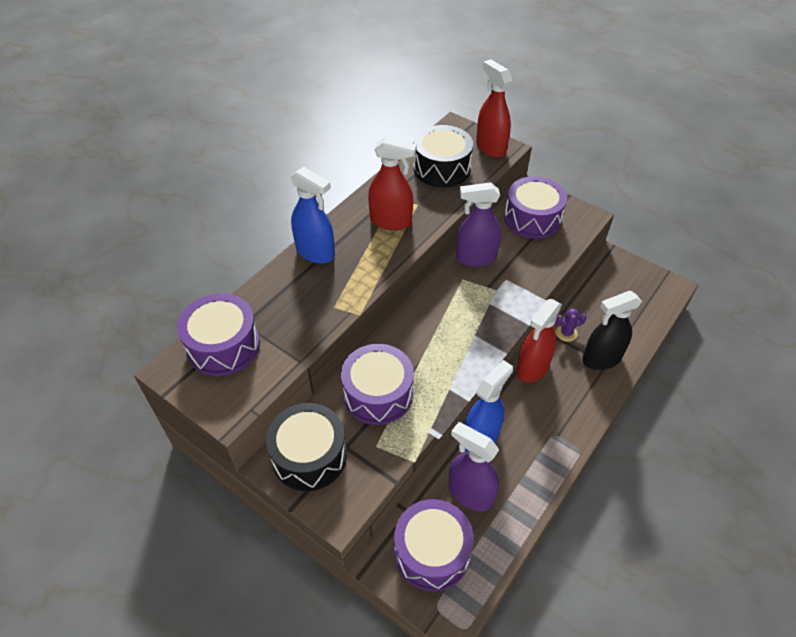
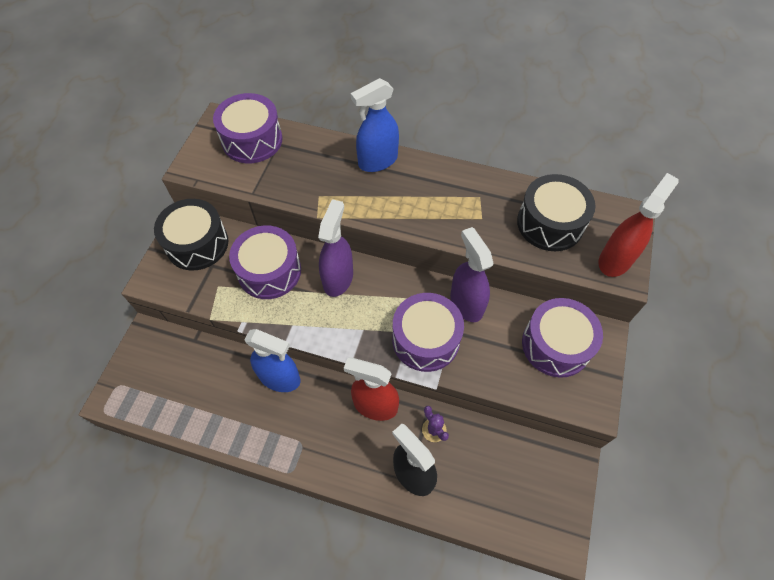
camera: 70 degrees right, 10 degrees up
(315, 252) = (377, 161): blue spray bottle -> blue spray bottle turned 45 degrees clockwise
(391, 221) = (445, 204): red spray bottle -> none
(432, 552) = (162, 369): purple drum -> purple drum (425, 339)
(470, 493) = (221, 384): purple spray bottle -> purple spray bottle (338, 278)

